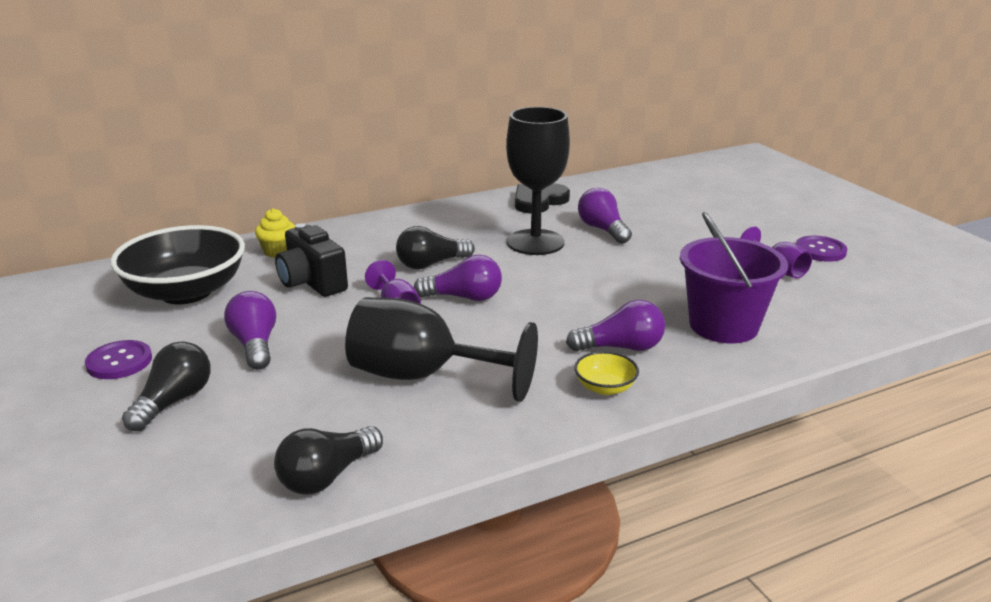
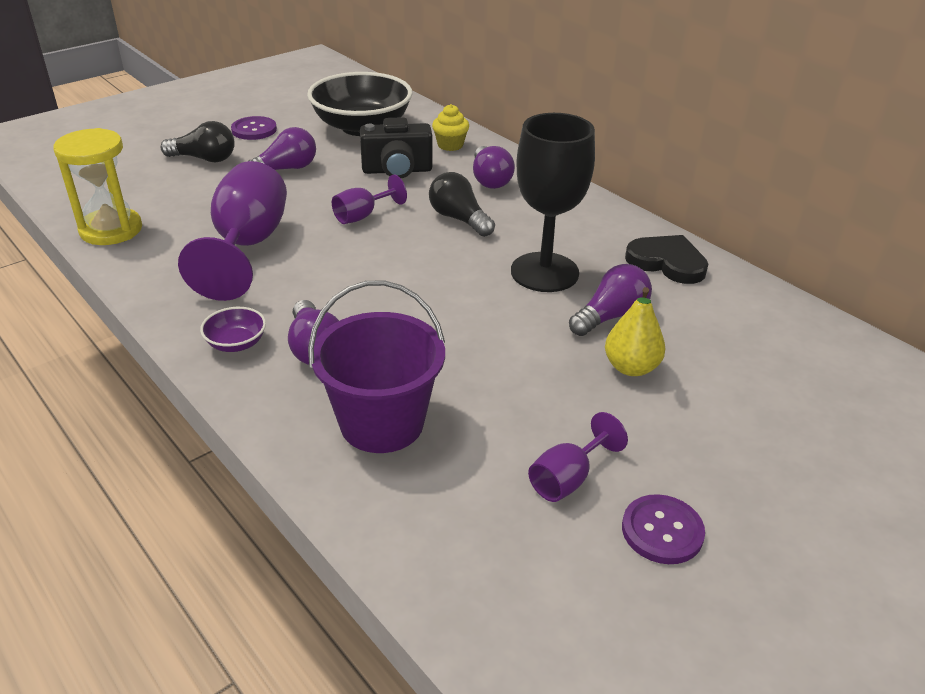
camera: 75 degrees right, 10 degrees up
(312, 282) = (397, 170): black camera -> black camera turned 135 degrees counterclockwise
(327, 476) = (111, 230): black light bulb -> yellow hourglass
(422, 376) = (247, 246): black goblet -> purple goblet
(464, 297) = (394, 246): purple light bulb -> purple light bulb (490, 180)
(605, 387) = (236, 343): yellow bowl -> purple bowl
(664, 233) = (631, 367): none -> yellow pear

